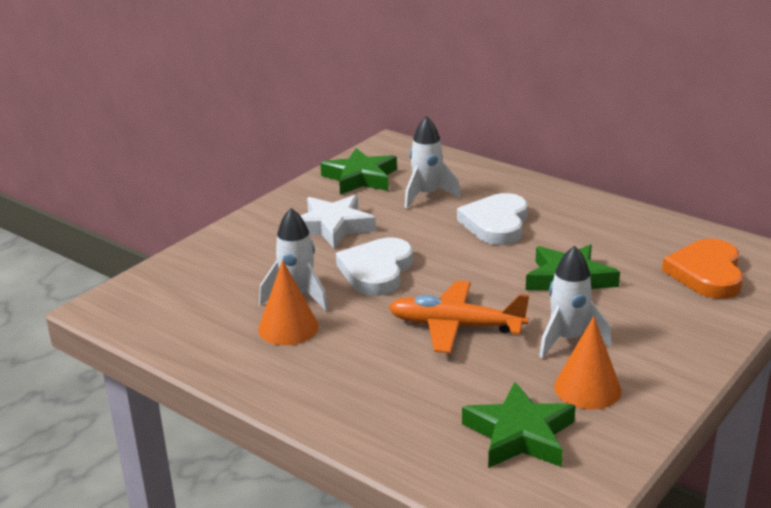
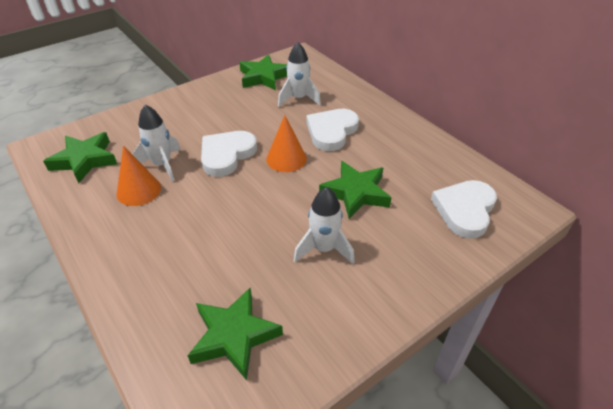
camera: 15 degrees right, 15 degrees up
(183, 310) = (85, 160): none -> green star
(333, 226) = (222, 112): white star -> none
(456, 326) = (250, 217): orange plane -> none
(587, 388) = (312, 302): orange cone -> orange cone (286, 159)
(706, 273) = (464, 210): orange heart -> white heart

